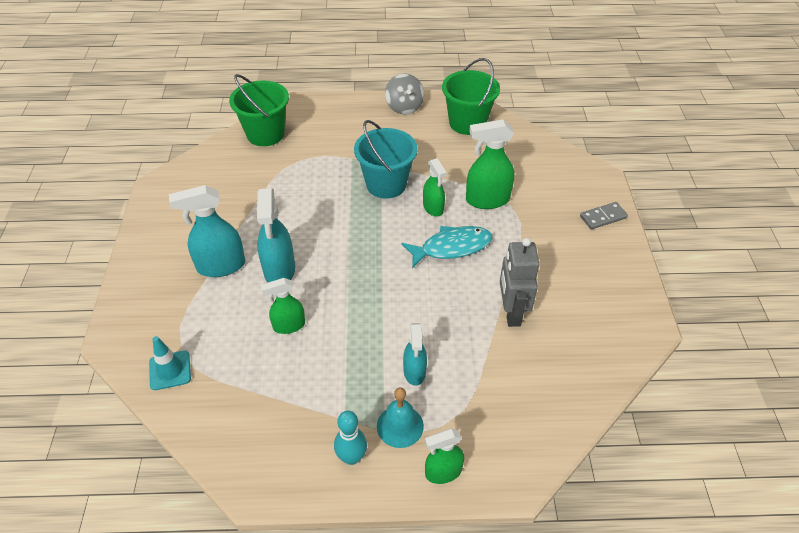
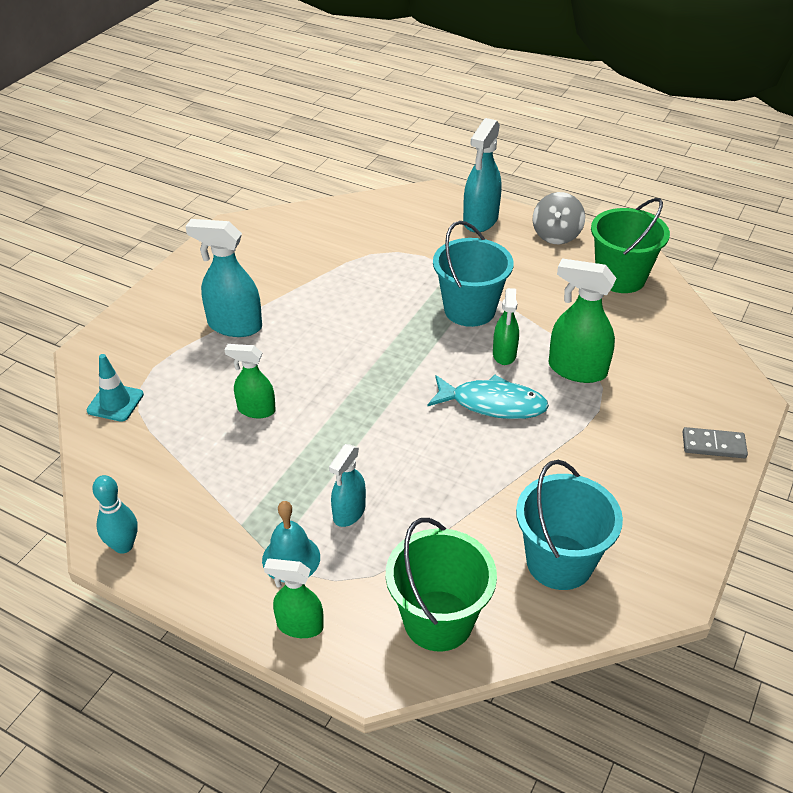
camera: 30 degrees right, 5 degrees down
(265, 134) = (378, 213): green bucket -> green bucket (438, 620)
(279, 270) = (288, 353): turquoise spray bottle -> turquoise spray bottle (480, 220)
(351, 457) = (219, 564): turquoise bowling pin -> turquoise bowling pin (123, 546)
(511, 312) = (508, 501): grey robot -> none
(572, 339) = (559, 562): none -> turquoise bucket

